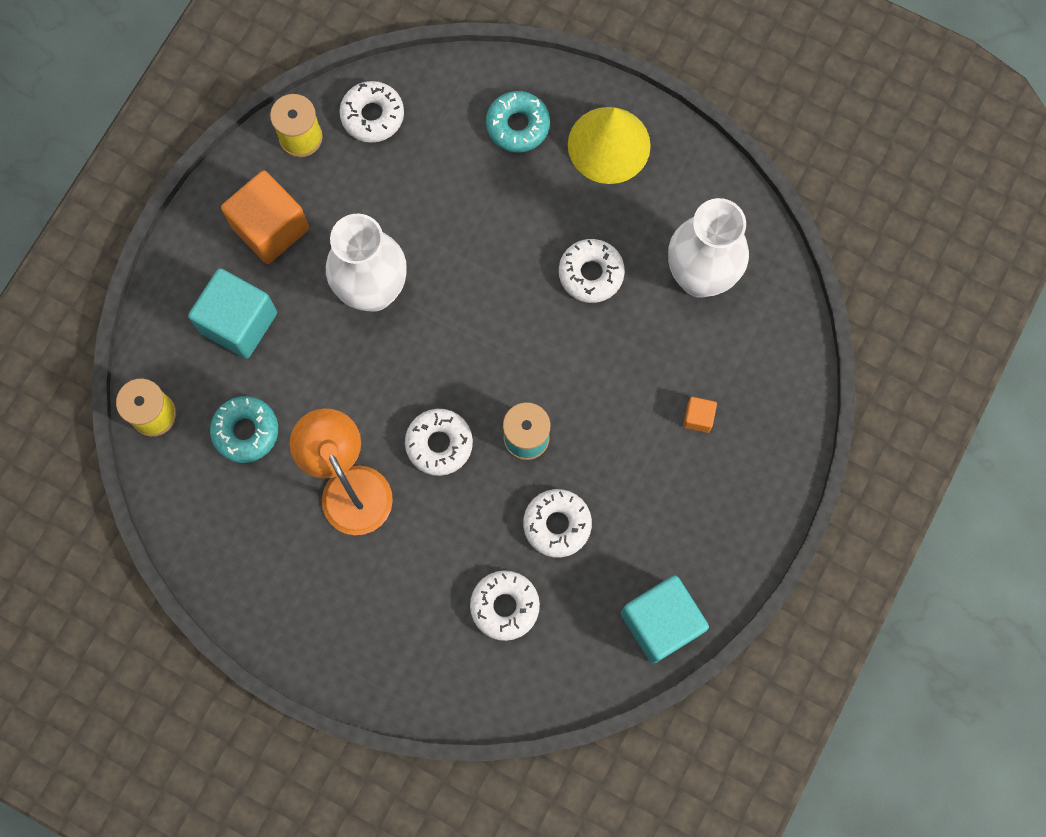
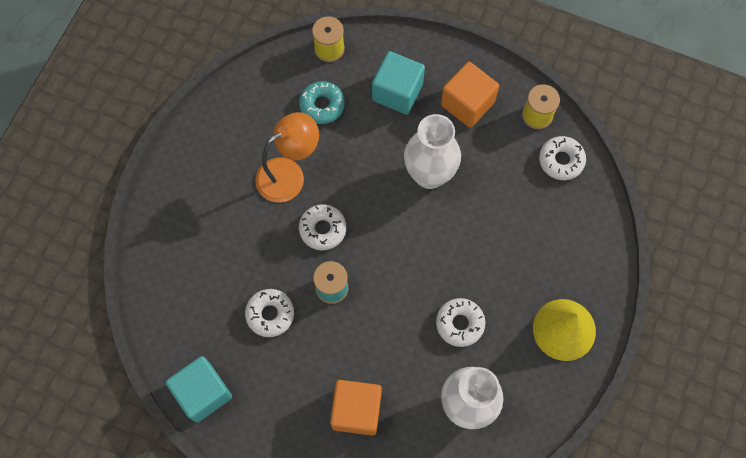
camera: 85 degrees right, 5 degrees down
(505, 606) = (211, 283): white donut -> none
(517, 125) = (569, 261): turquoise donut -> none
(698, 417) = (356, 411): orange cube -> orange cube, size x2.21

